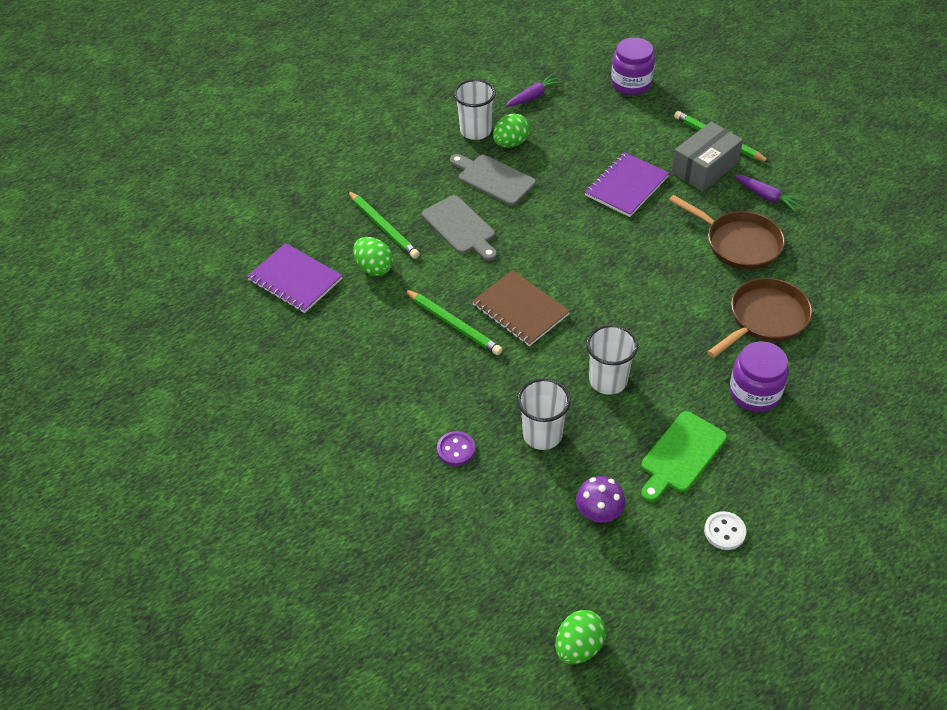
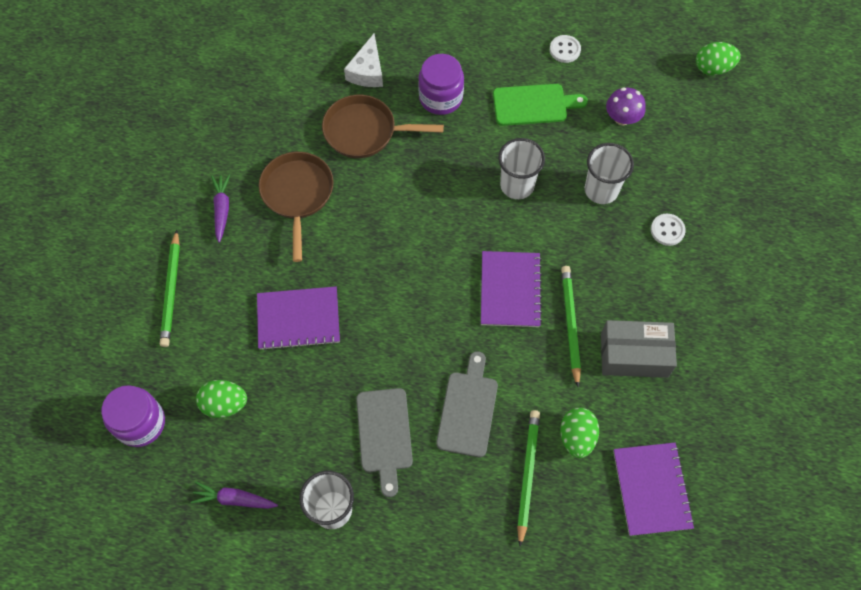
camera: 135 degrees left, 15 degrees up
(456, 449) = (667, 230): purple button -> white button
(511, 143) = (323, 461): green egg -> green egg (224, 404)
(520, 310) = (510, 290): brown notebook -> purple notebook
(704, 168) = (222, 276): grey box -> grey box (634, 355)
(835, 361) = (367, 71): none -> white cheese

